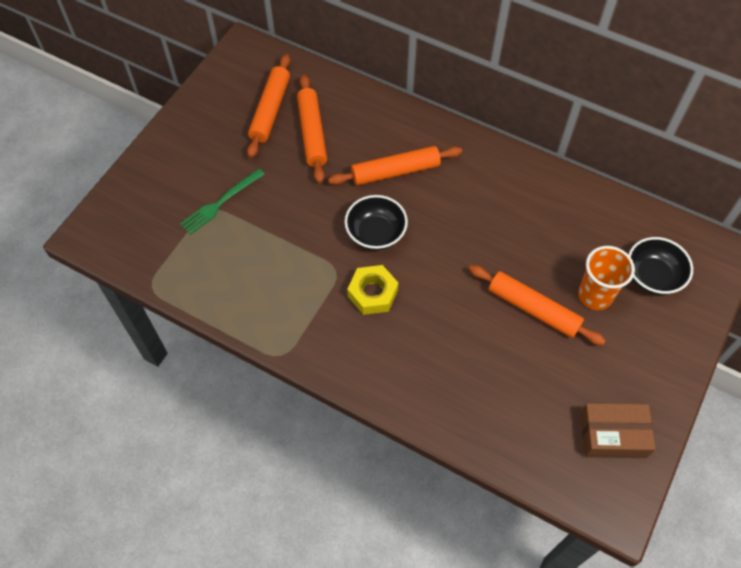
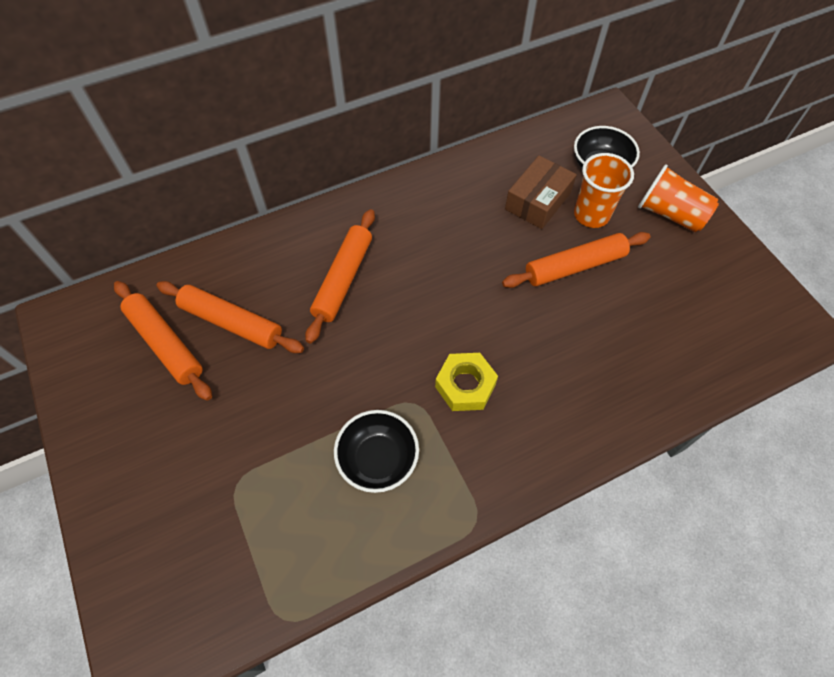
camera: 55 degrees left, 0 degrees up
(220, 203) = (236, 468): green fork -> none
(376, 233) = (399, 340): black bowl -> black bowl (378, 459)
(612, 435) = (732, 288): brown box -> brown box (538, 201)
(650, 353) = (670, 214): none -> orange cup

